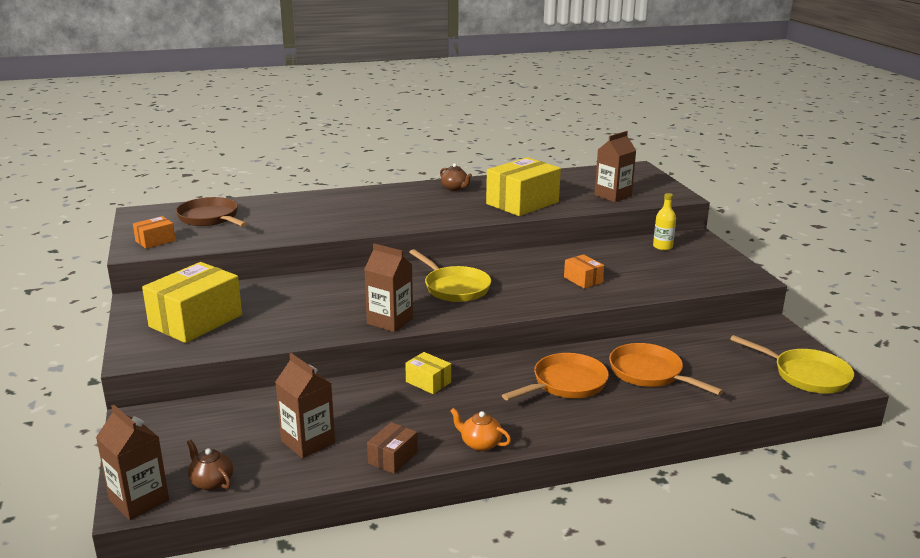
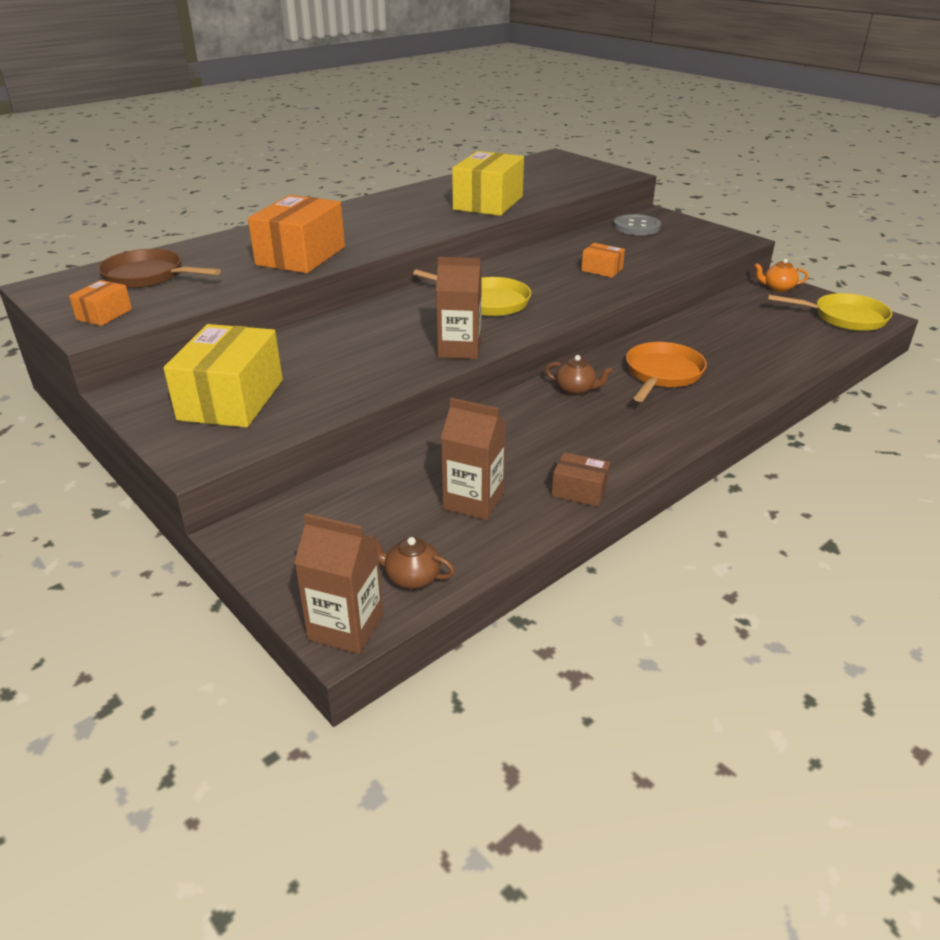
camera: 25 degrees left, 10 degrees up
(327, 222) = (301, 256): none -> orange box
(393, 458) = (579, 491): brown box -> brown box turned 75 degrees counterclockwise
(428, 382) = (532, 406): yellow box -> none
(455, 188) = (401, 200): brown teapot -> brown teapot (576, 390)
(480, 444) = (647, 452): orange teapot -> orange teapot (777, 288)
(613, 196) = (565, 183): brown carton -> none
(649, 373) = (723, 347): orange pan -> none
(662, 247) = (636, 227): yellow bottle -> grey button

